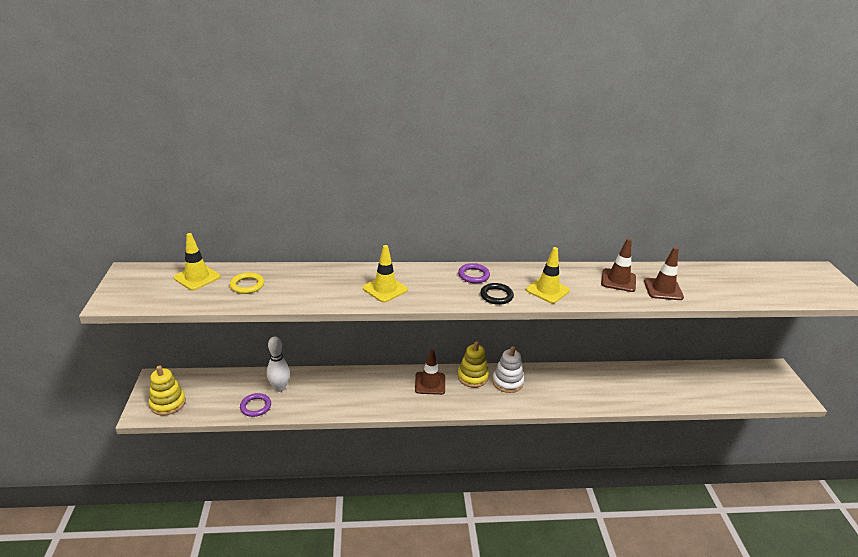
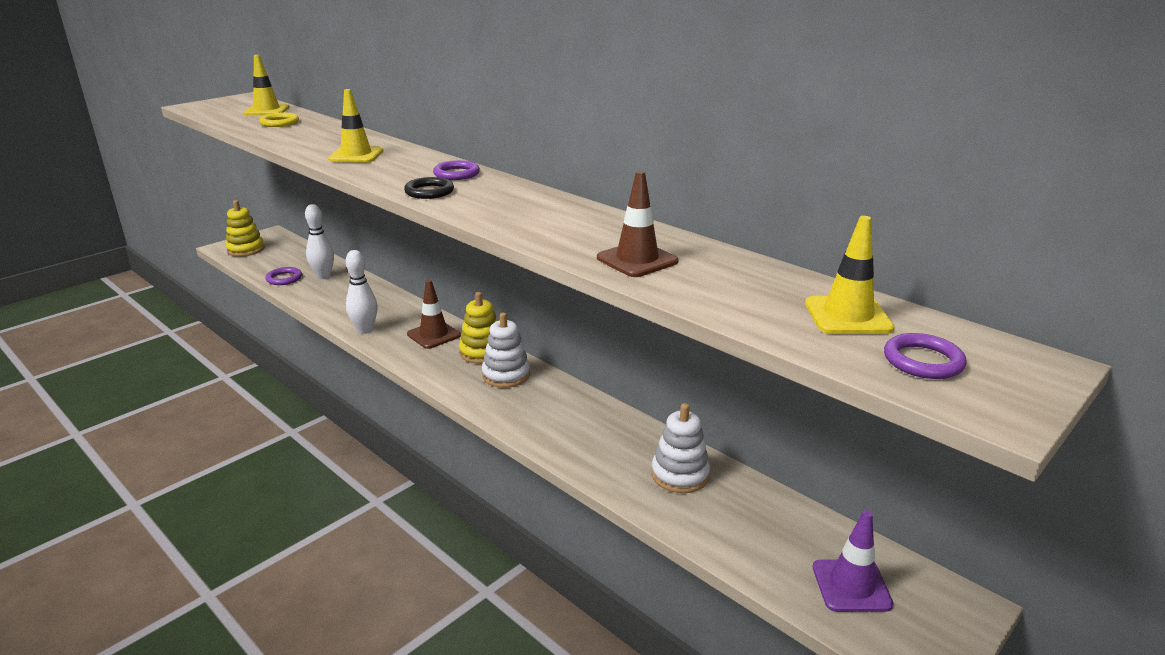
camera: 50 degrees right, 5 degrees down
(388, 406) = (365, 330): none -> white bowling pin
(547, 290) = (492, 207): yellow traffic cone -> yellow traffic cone (847, 316)
(618, 280) = (602, 232): brown traffic cone -> none
(648, 381) = (680, 475): none -> white stacking toy
(750, 385) = (851, 586): none -> purple traffic cone
(807, 287) = (923, 361): none -> purple ring

